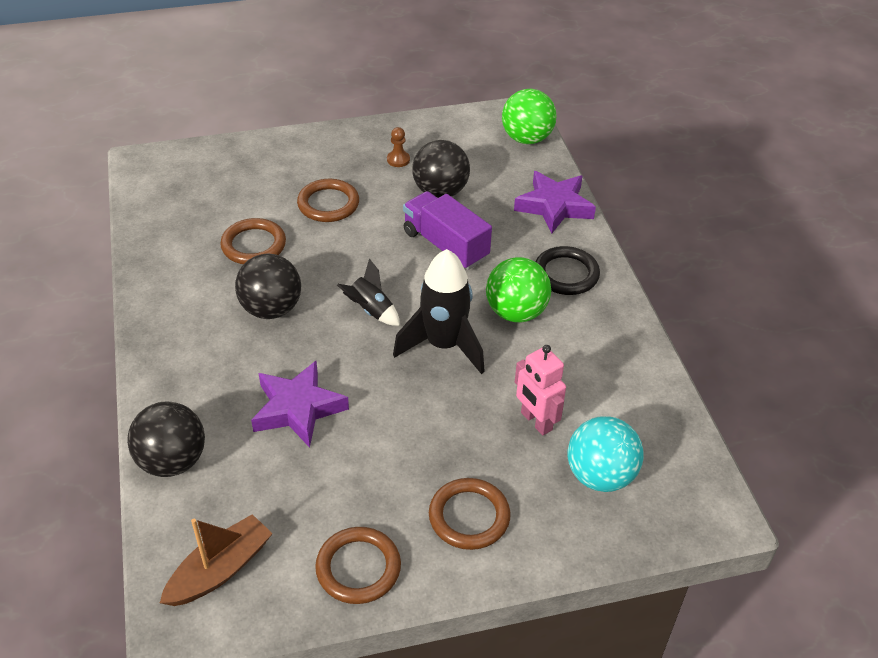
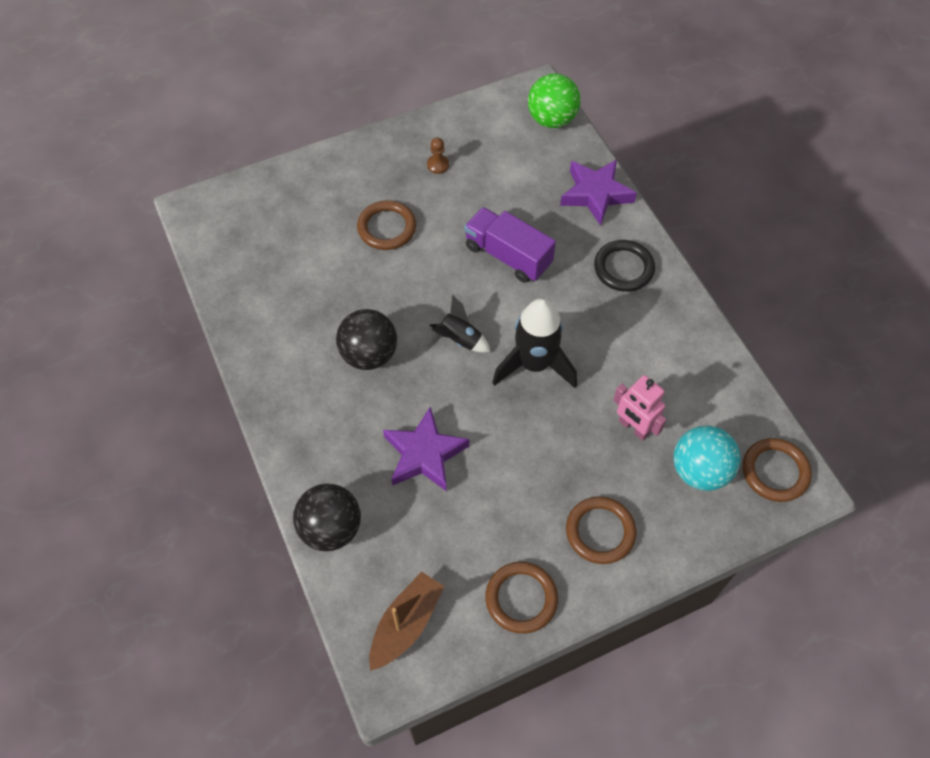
camera: 10 degrees left, 15 degrees up
(253, 245) = (331, 287): brown ring -> brown ring (775, 471)
(440, 192) = (487, 195): black ball -> none
(516, 312) = (589, 318): green ball -> none

